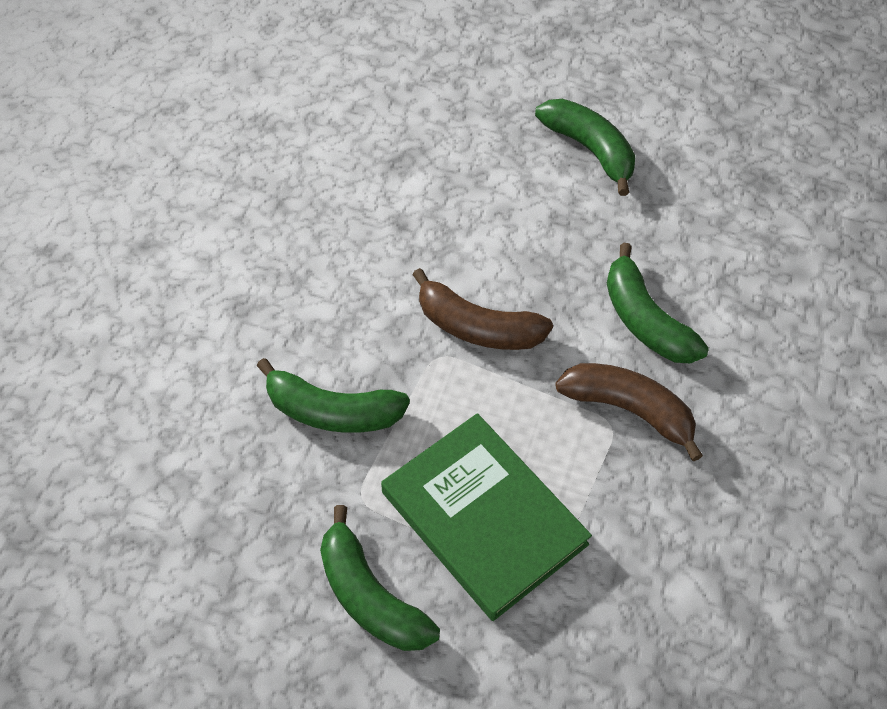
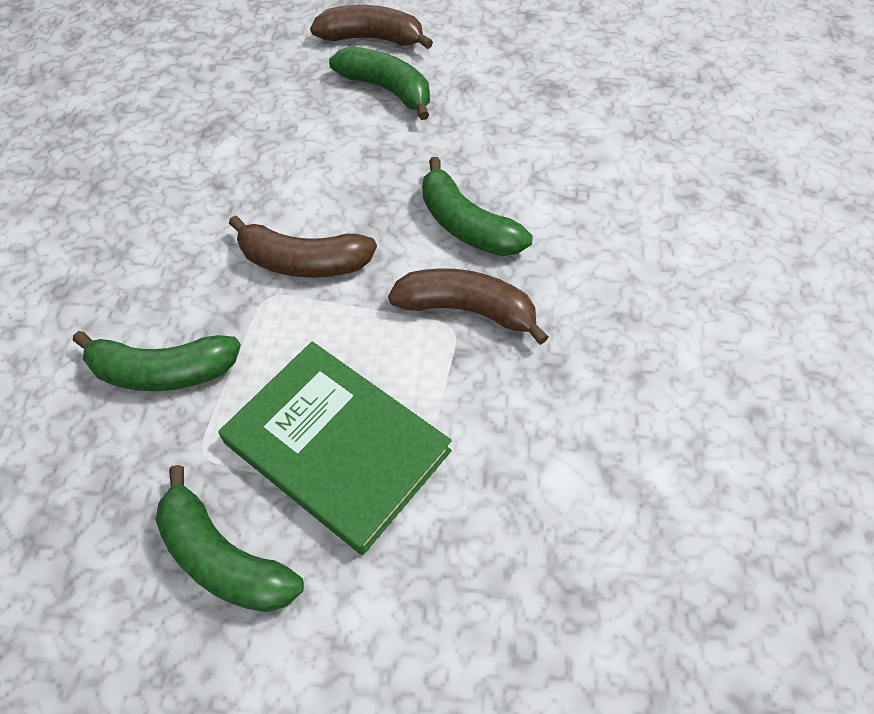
camera: 10 degrees left, 0 degrees up
(583, 84) = (372, 39): none -> brown banana

